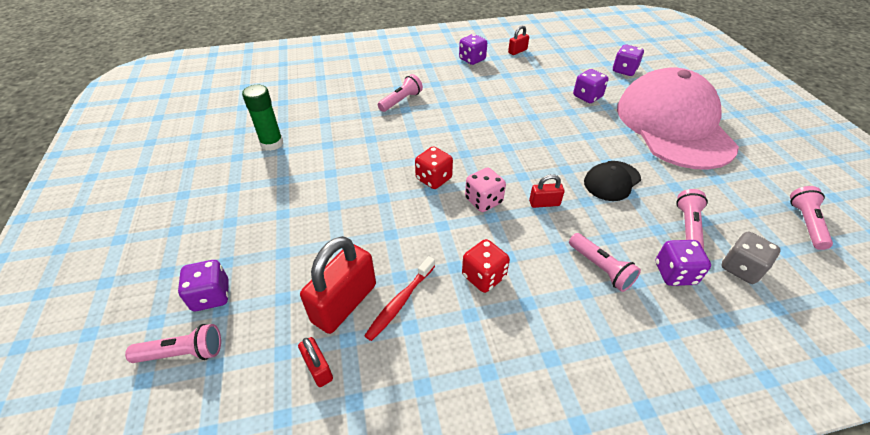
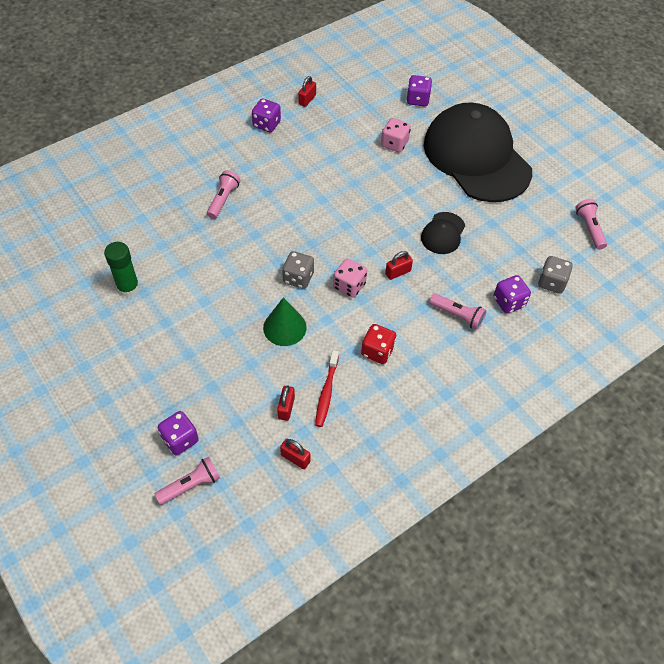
camera: 25 degrees left, 10 degrees up
(344, 303) = (286, 408): red padlock -> red padlock, size x0.50
(393, 219) = (284, 327): none -> green cone
(433, 179) = (298, 278): red dice -> grey dice
(587, 97) = (394, 144): purple dice -> pink dice
(673, 125) = (476, 157): pink cap -> black cap
(688, 226) = (509, 259): pink flashlight -> none

